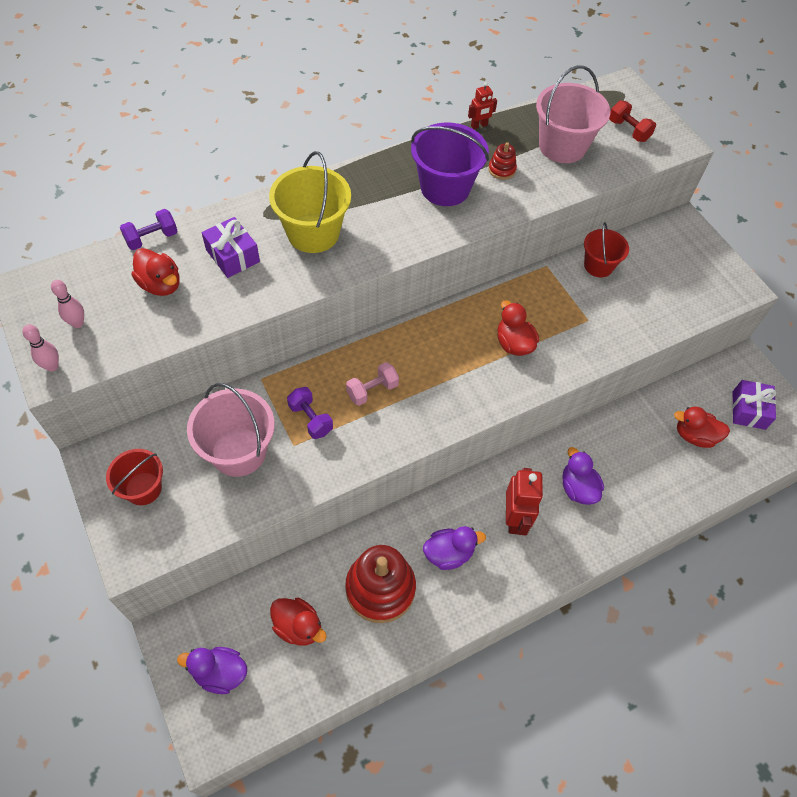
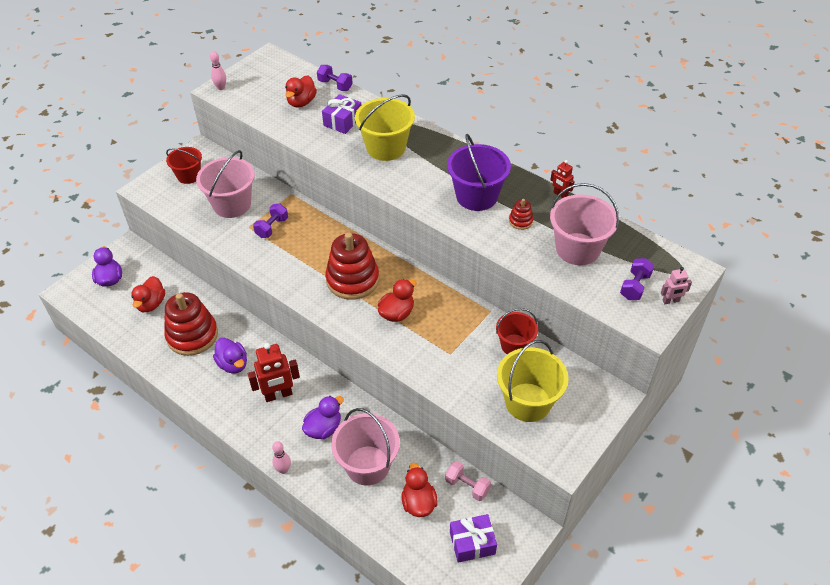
camera: 70 degrees right, 10 degrees down
(77, 323) = (255, 84): pink bowling pin -> pink bowling pin (283, 470)
(372, 390) = (310, 249): pink dumbbell -> pink dumbbell (467, 486)
(444, 366) = (352, 280): none -> red stacking toy
(628, 130) = (635, 286): red dumbbell -> purple dumbbell
(638, 463) = (367, 465): none -> pink bucket
(655, 116) = (670, 301): none -> pink robot
(670, 285) = (528, 402): none -> yellow bucket

